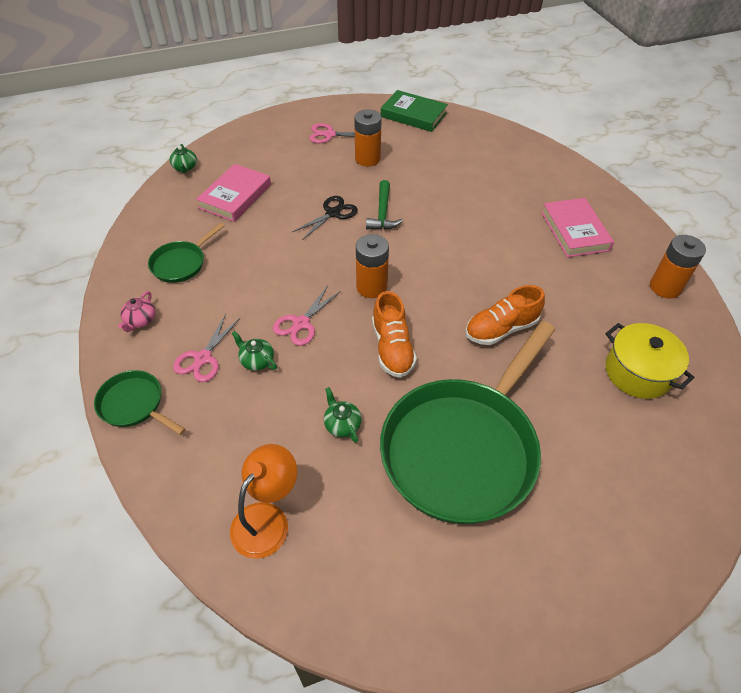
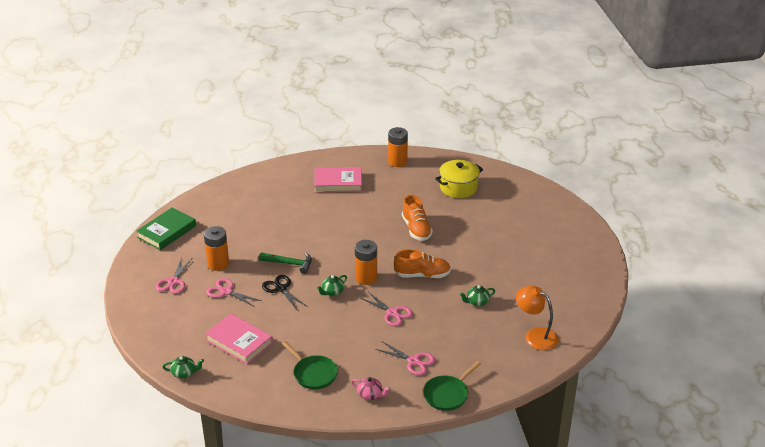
camera: 80 degrees left, 15 degrees down
(256, 360) = (421, 335): green teapot -> green teapot (332, 292)
(320, 173) = (226, 291): none -> pink scissors
(464, 447) = (498, 258): green pan -> none

